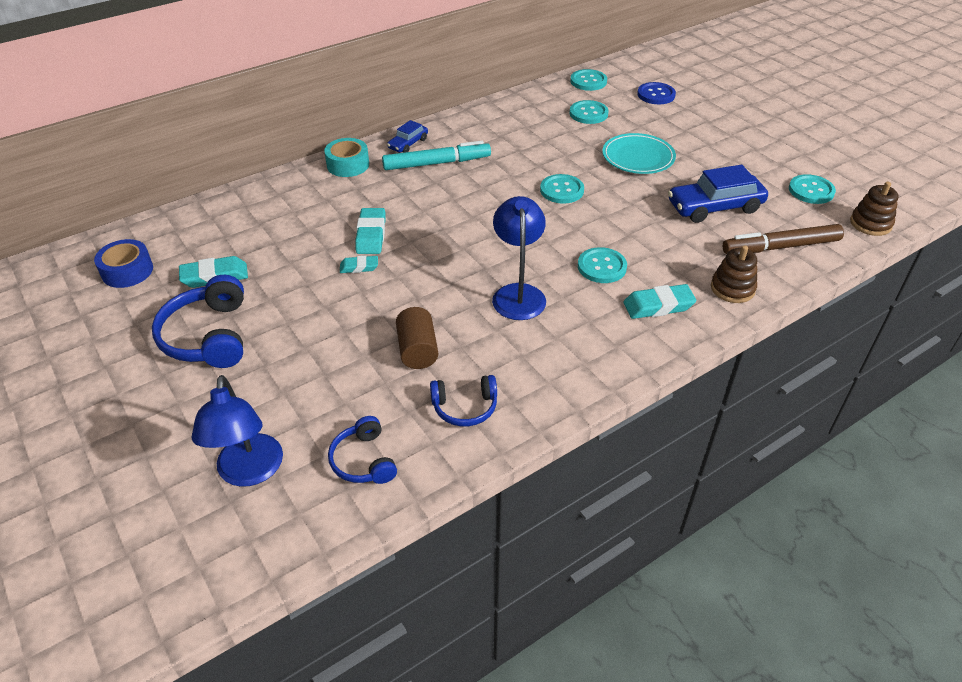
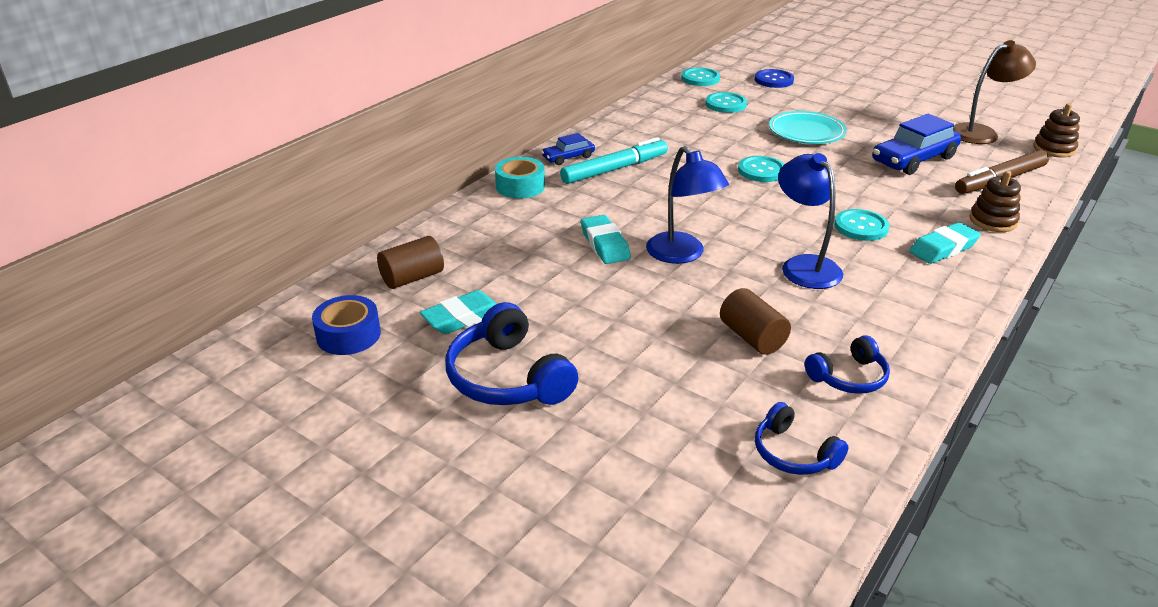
camera: 20 degrees left, 10 degrees down
(206, 232) = (412, 278): none -> brown cylinder
(249, 472) = (680, 499): blue lamp -> blue lamp (682, 255)
(359, 267) = (619, 276): turquoise eraser -> none
(408, 144) = (568, 157): blue car -> blue car turned 45 degrees clockwise
(811, 191) = (981, 133): turquoise button -> brown lamp

